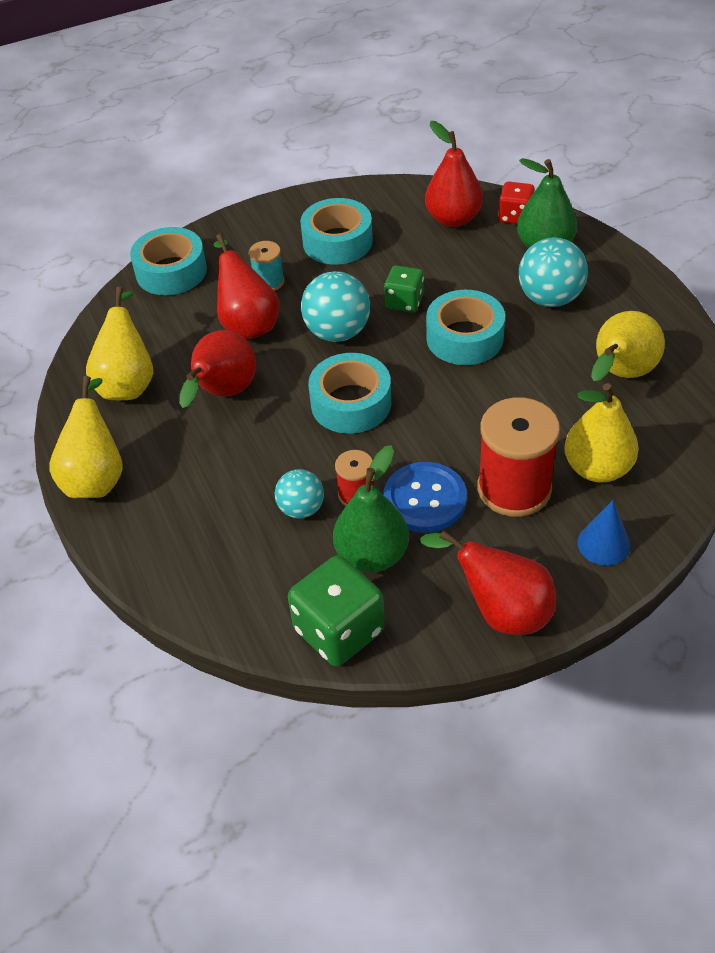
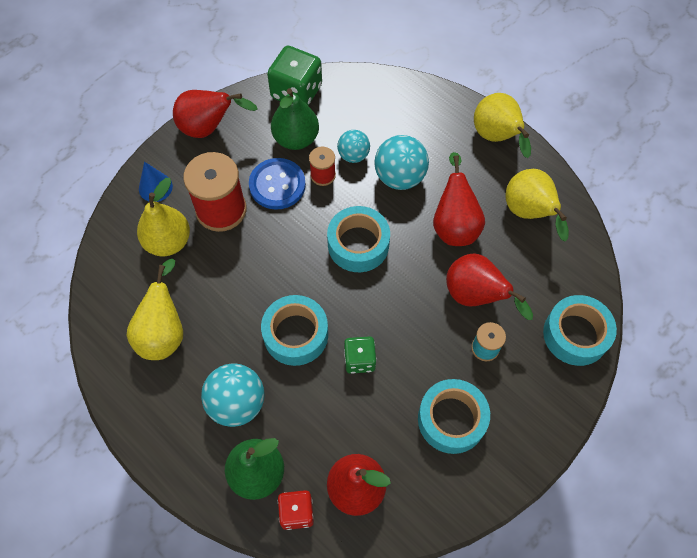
camera: 155 degrees right, 15 degrees up
(337, 332) = (399, 309): turquoise ball -> turquoise ball (399, 177)

